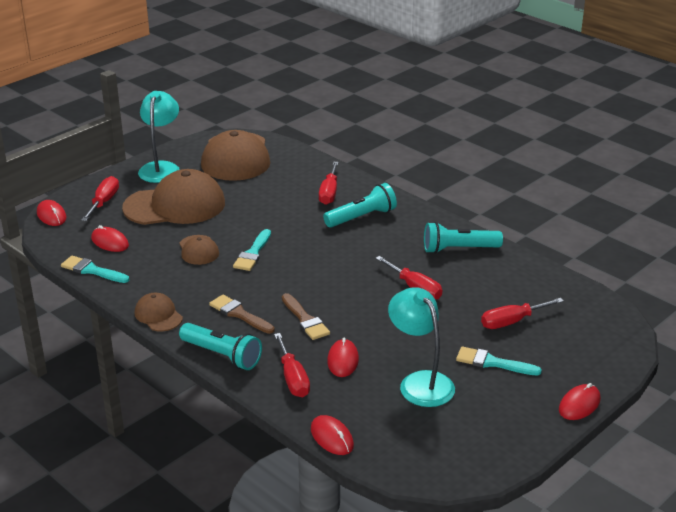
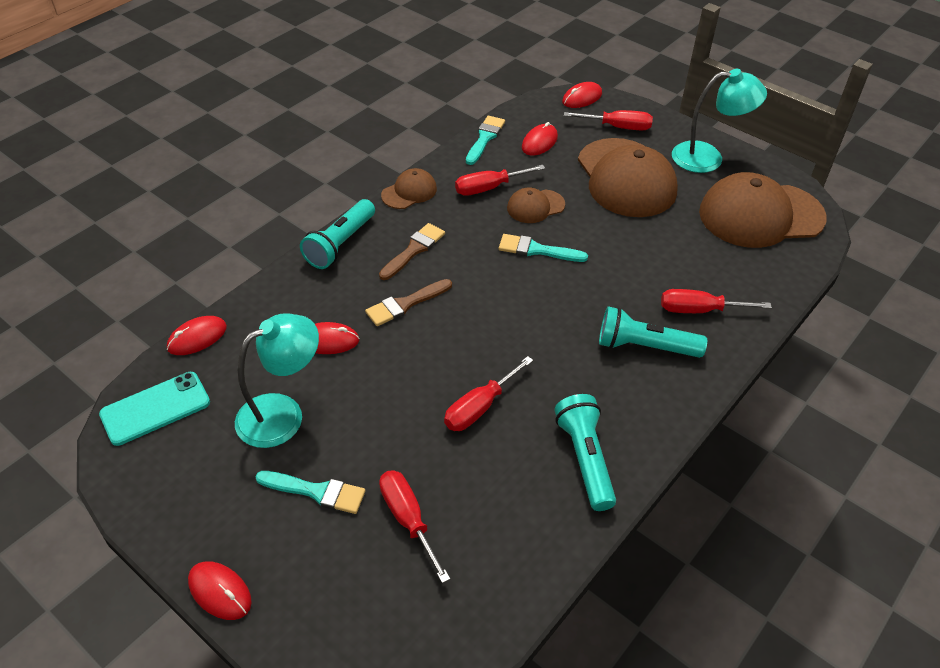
camera: 85 degrees right, 15 degrees up
(293, 378) = (298, 301): red screwdriver -> red screwdriver (489, 188)
(361, 217) = (645, 346): turquoise flashlight -> turquoise flashlight turned 135 degrees clockwise
(414, 455) = (155, 408): none -> turquoise phone
(493, 363) = (316, 492): turquoise brush -> turquoise brush turned 90 degrees clockwise

